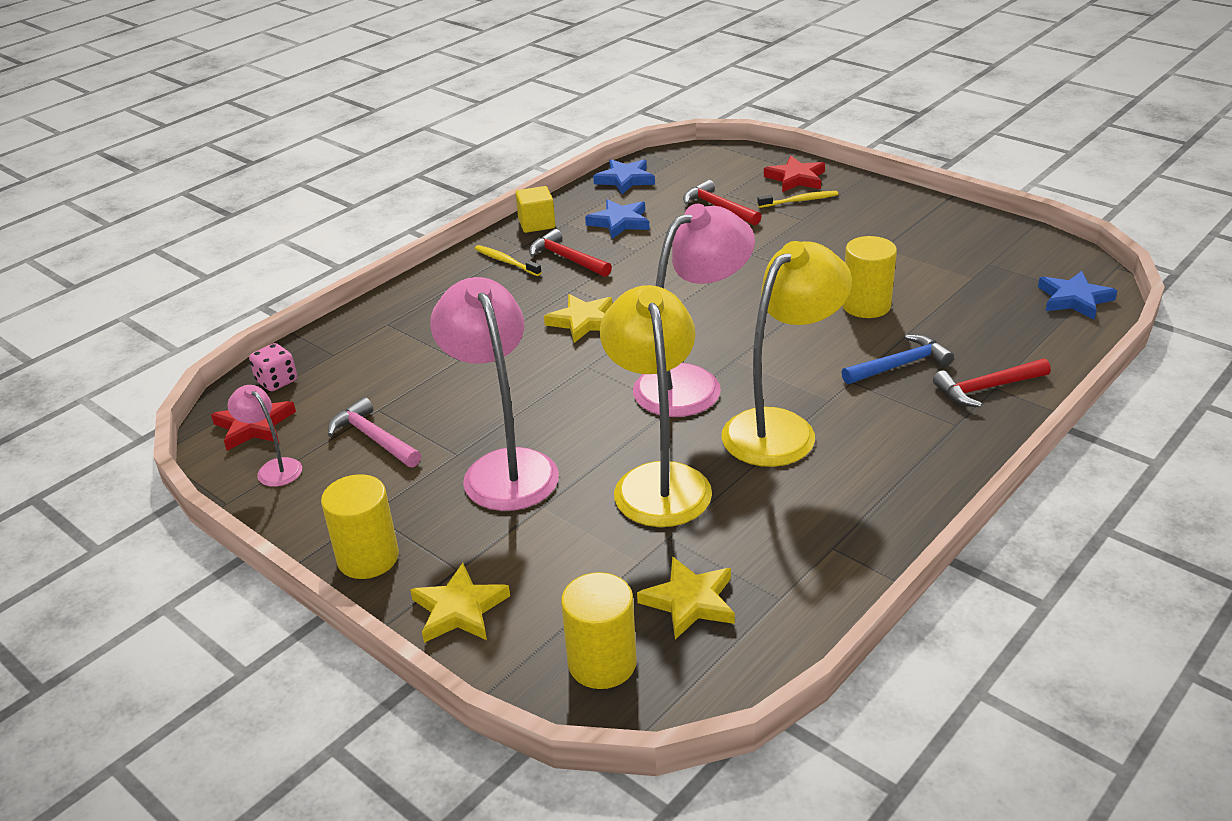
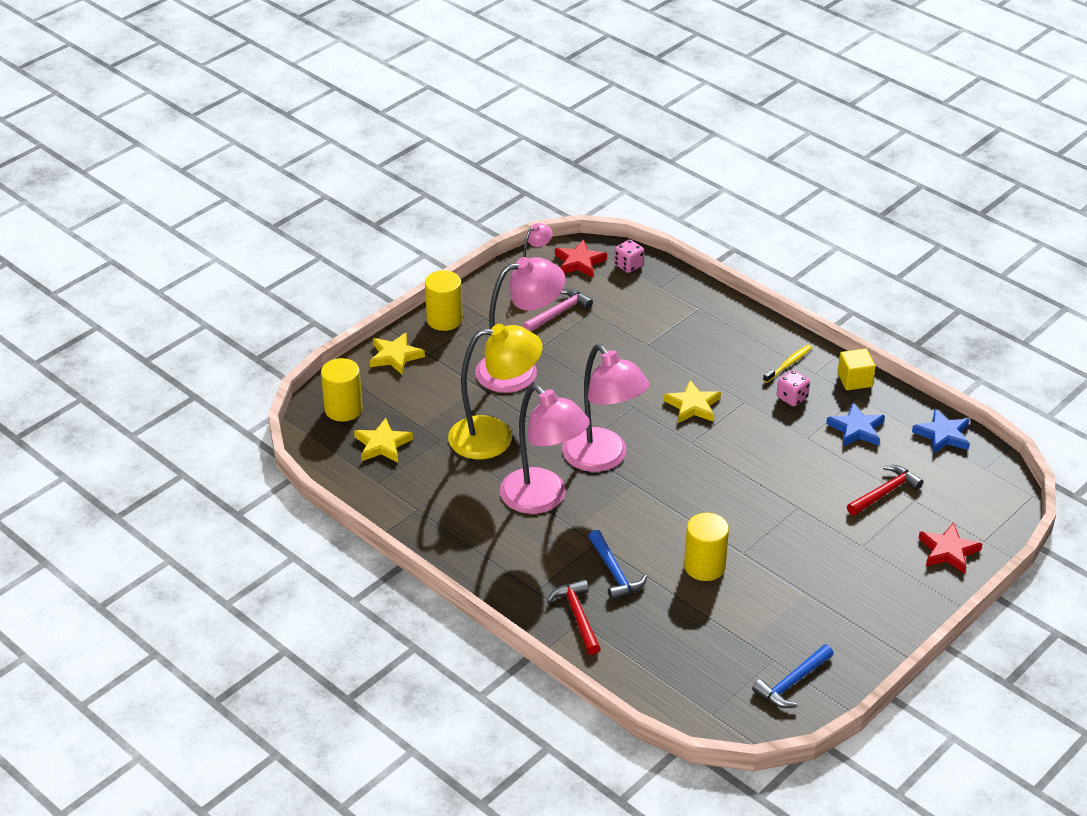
camera: 90 degrees right, 5 degrees up
(567, 258) = (792, 397): red hammer -> pink dice
(781, 428) = (543, 499): yellow lamp -> pink lamp
(800, 201) = (899, 548): yellow toothbrush -> none
(1016, 252) = (792, 682): none -> blue hammer
(1074, 299) = (705, 702): blue star -> none

